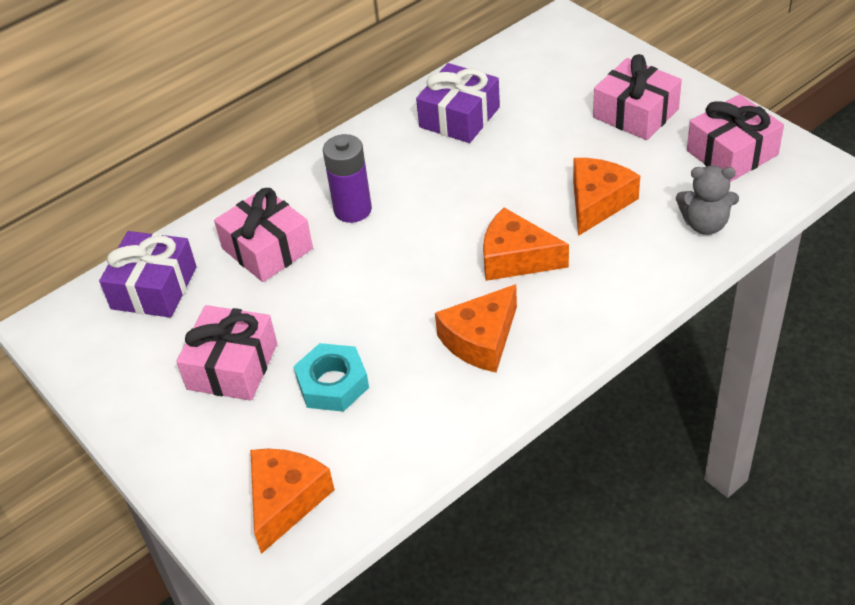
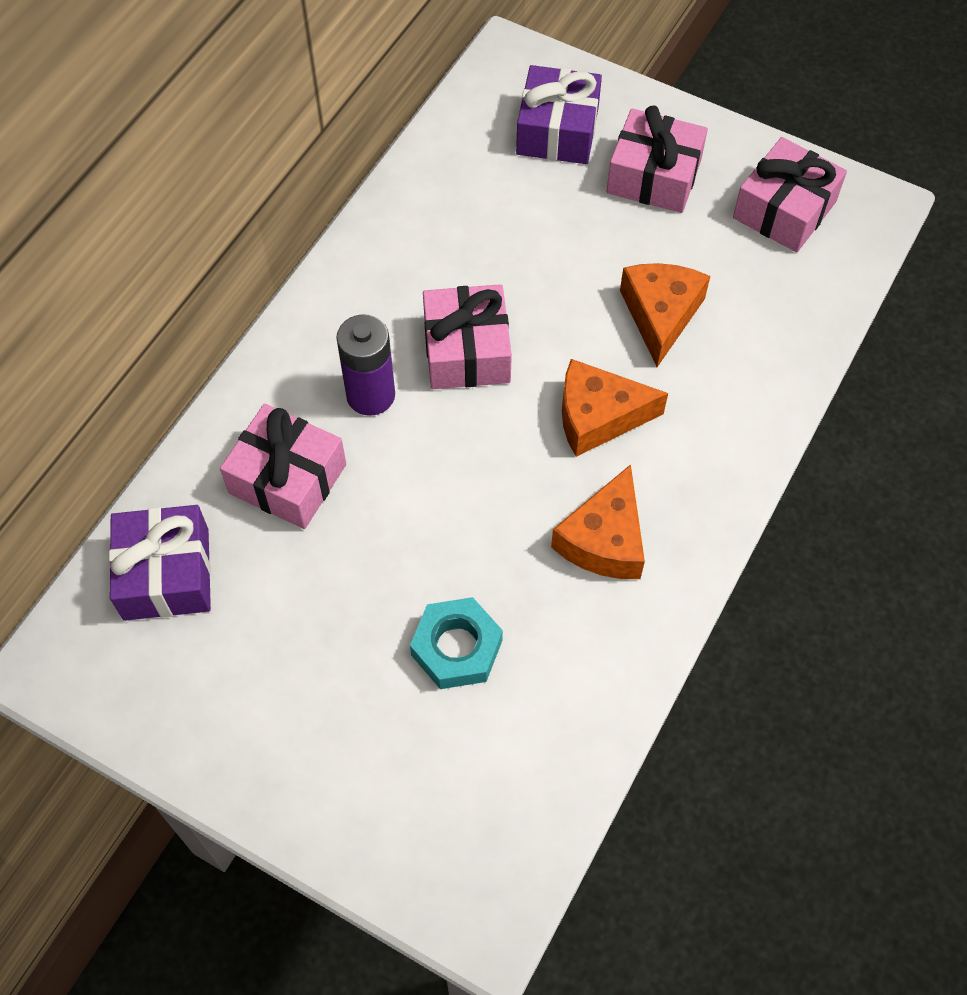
camera: 25 degrees left, 15 degrees up
(232, 366) = (322, 658): pink gift -> pink gift (467, 351)
(285, 500) = (472, 820): orange cheese -> none
(459, 117) = (444, 227): purple gift -> purple gift (557, 131)
(705, 224) = (792, 317): grey teddy bear -> none

